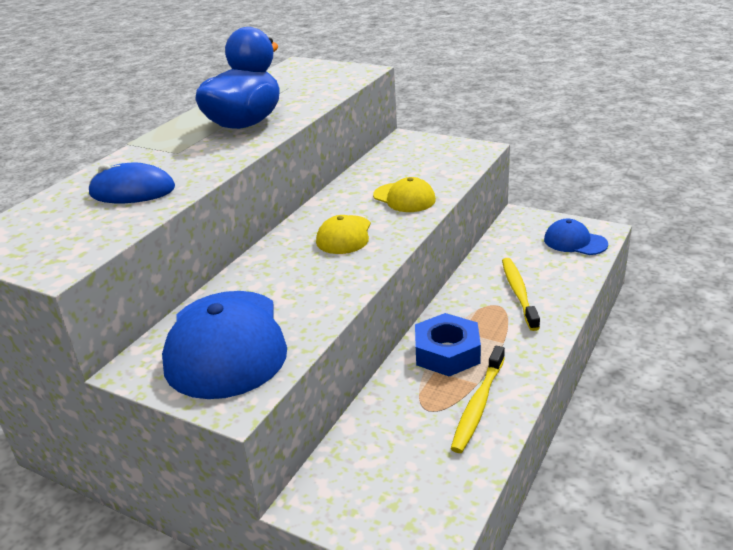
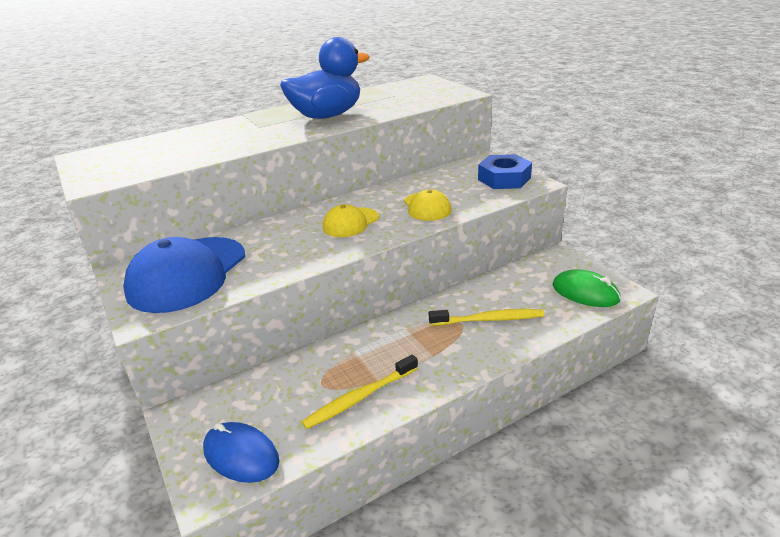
camera: 30 degrees right, 0 degrees up
(132, 191) = (197, 146): blue mouse -> blue mouse (241, 455)
(447, 352) = (382, 346): blue nut -> blue nut (504, 179)
(519, 293) = (488, 319): yellow toothbrush -> yellow toothbrush turned 60 degrees clockwise
(575, 242) = (585, 292): blue cap -> green mouse

